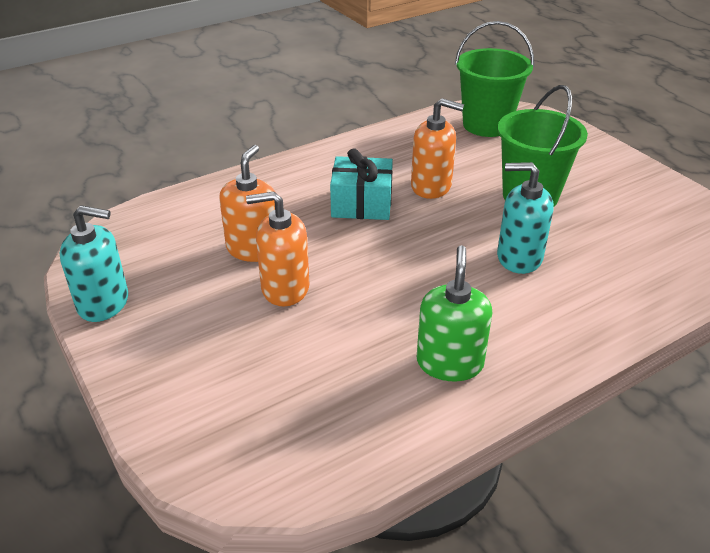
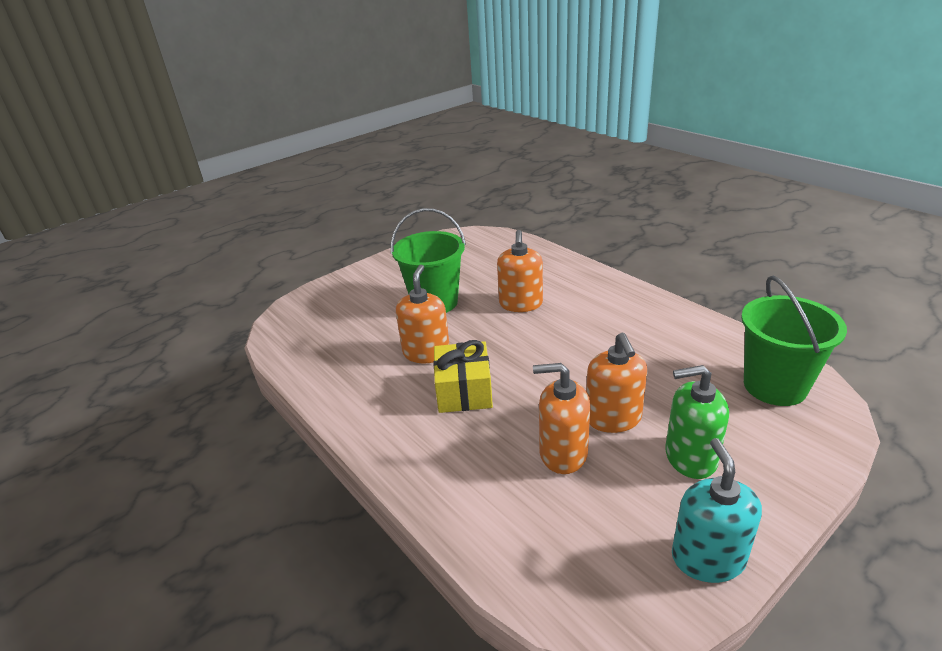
camera: 95 degrees left, 5 degrees down
(361, 204) = (464, 391): turquoise gift -> yellow gift
(449, 363) = (652, 324): green soap dispenser -> green soap dispenser (690, 457)
(486, 125) = (309, 330): green bucket -> green bucket (775, 386)
(519, 257) = (521, 304): turquoise soap dispenser -> orange soap dispenser

